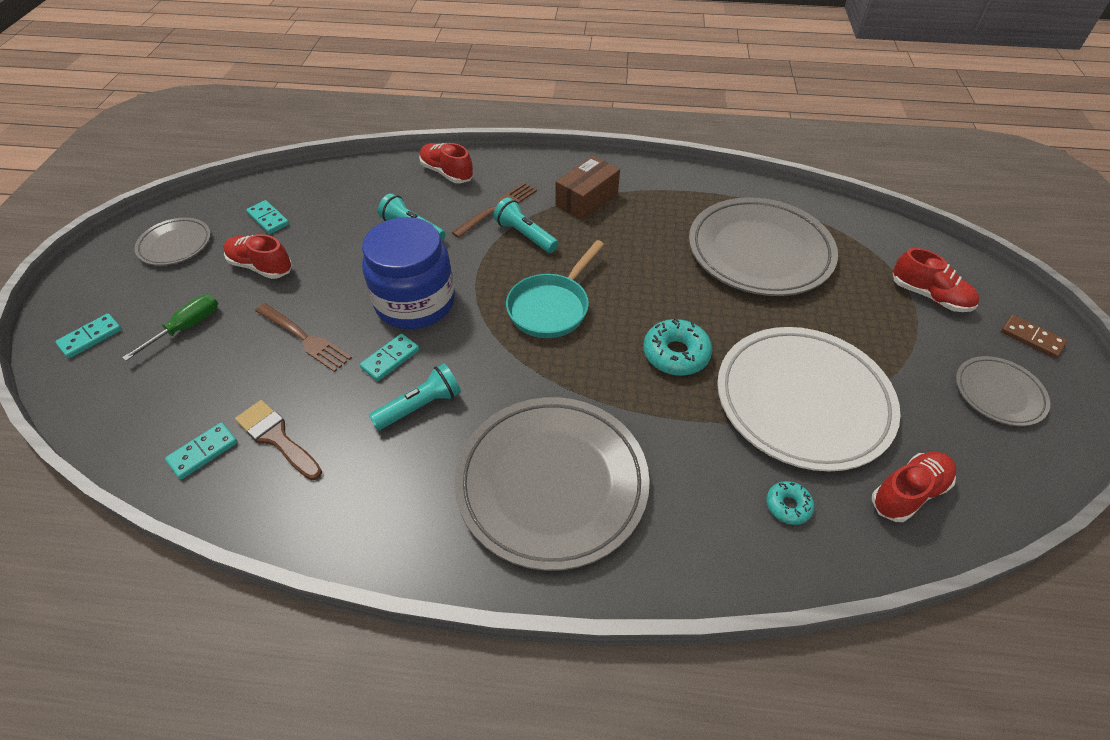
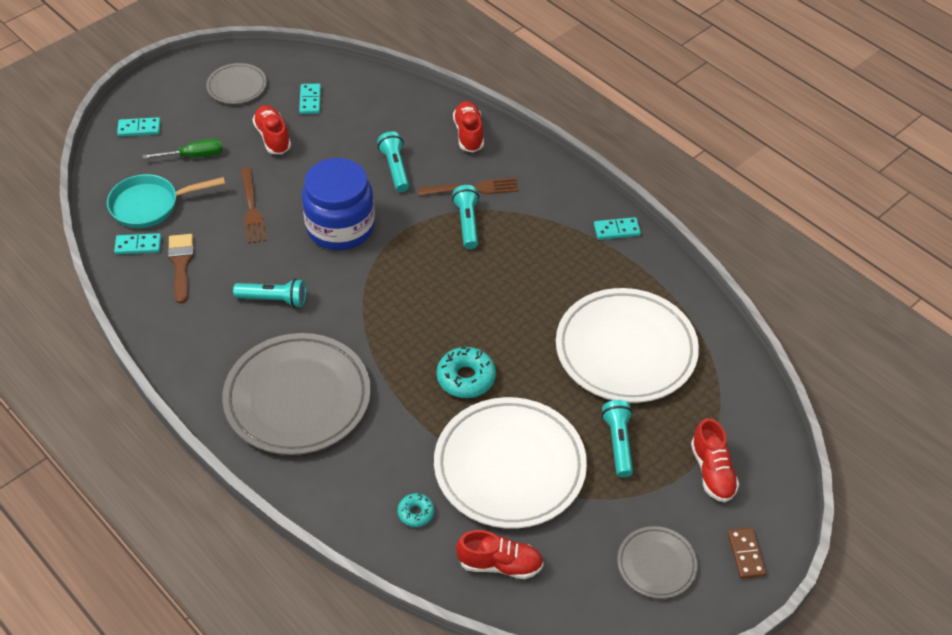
camera: 40 degrees right, 0 degrees up
(390, 359) = (287, 257): turquoise domino -> turquoise domino (616, 230)
(551, 307) = (423, 289): turquoise pan -> turquoise pan (150, 205)
(587, 199) = (547, 222): brown box -> none
(759, 252) = (626, 350): grey plate -> white plate
(847, 322) = (618, 443): none -> turquoise flashlight

